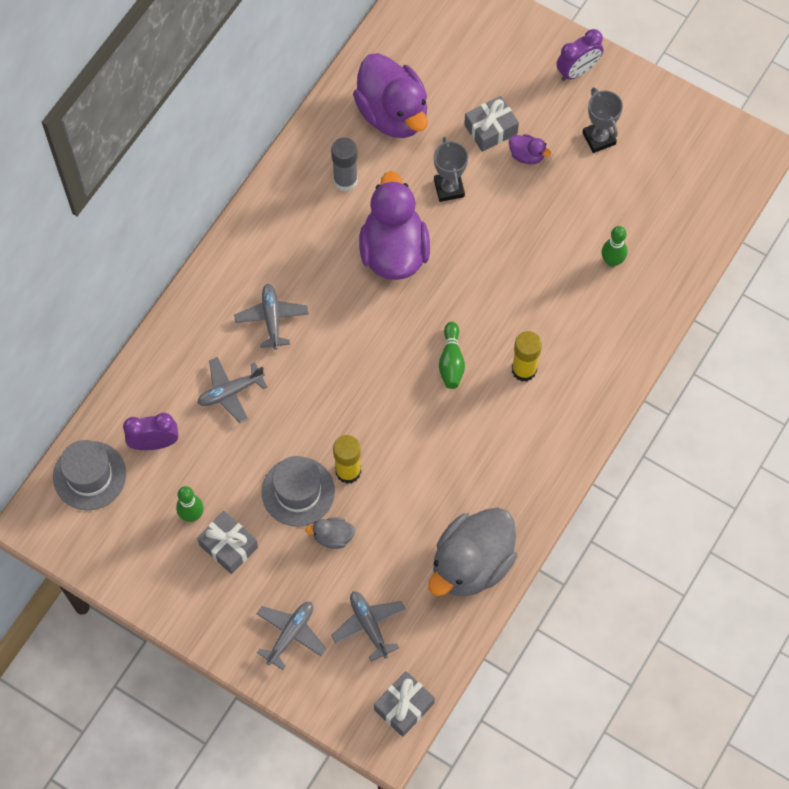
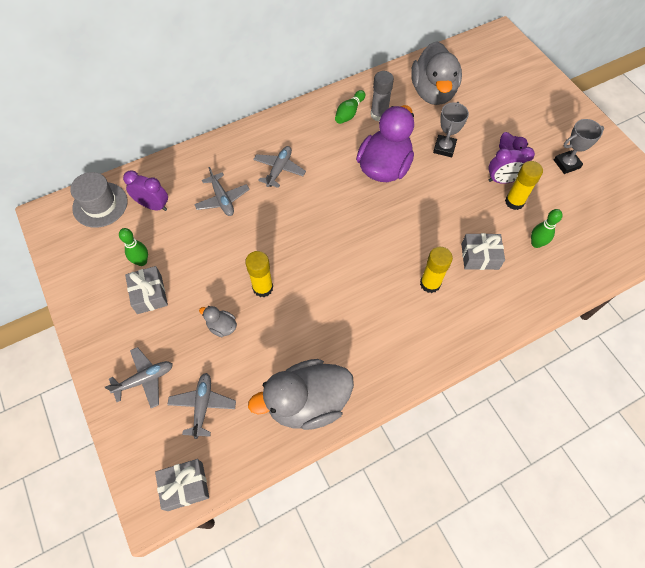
camera: 30 degrees right, 5 degrees down
(230, 392) = (222, 199): grey plane -> grey plane turned 120 degrees counterclockwise
(298, 491) = (220, 283): grey hat -> none
(393, 113) = (433, 92): purple duck -> grey duck
(451, 361) = (381, 252): green bowling pin -> green bowling pin (349, 113)
(490, 129) = (492, 127): grey gift -> grey gift (480, 256)
(564, 220) = (514, 202): none -> yellow glue stick
(577, 71) = (572, 120): purple clock -> purple clock (503, 180)
(599, 138) = (566, 164): grey trophy -> grey trophy turned 60 degrees clockwise

